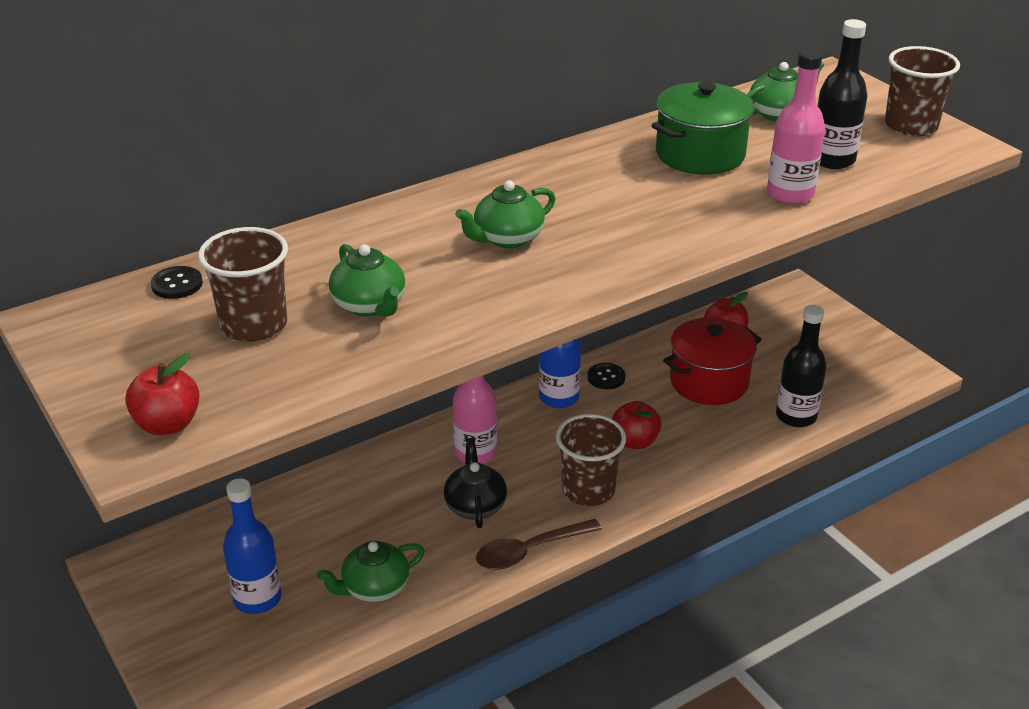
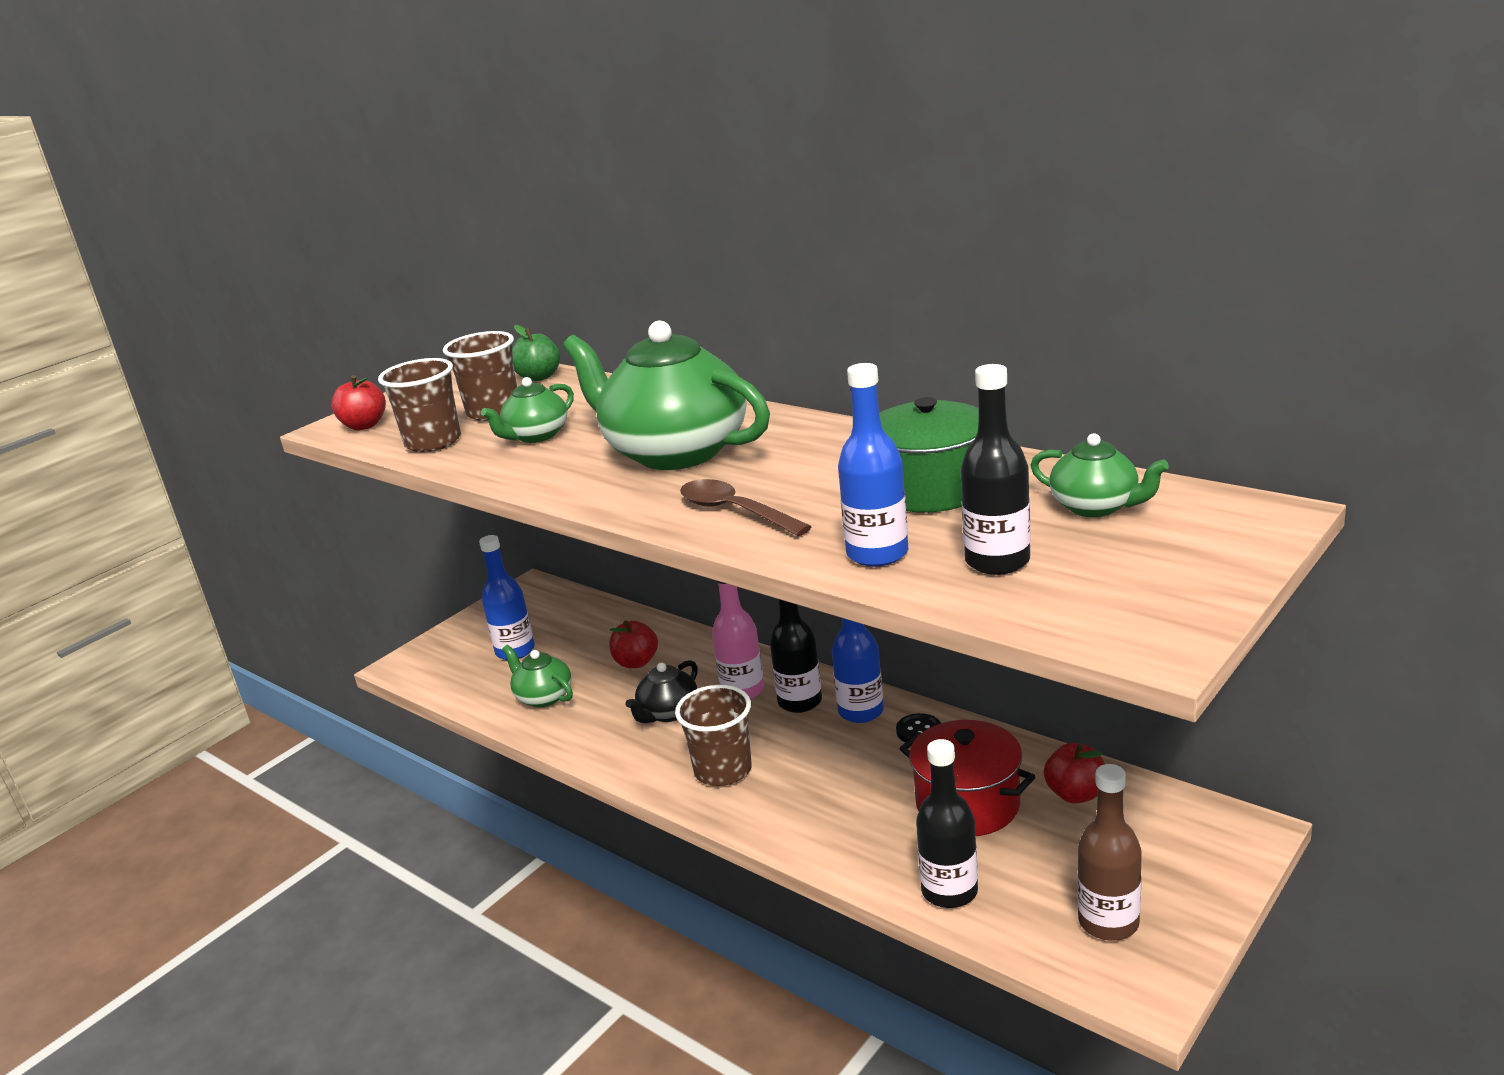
camera: 75 degrees right, 10 degrees down
(177, 284) = (539, 377): black button -> green apple
(475, 505) = (668, 713): black teapot -> black teapot turned 150 degrees clockwise
(507, 239) = (674, 452): green teapot -> green teapot, size x2.07
(519, 425) = (800, 701): none -> black bottle
(530, 551) = (619, 761): brown spoon -> brown spoon (735, 511)
(635, 441) = (819, 779): red apple -> red apple (636, 662)
(790, 194) = (877, 554): pink bottle -> blue bottle
(852, 365) = (1108, 922): none -> brown bottle
(911, 126) = (1169, 595): brown cup -> brown cup (433, 442)

